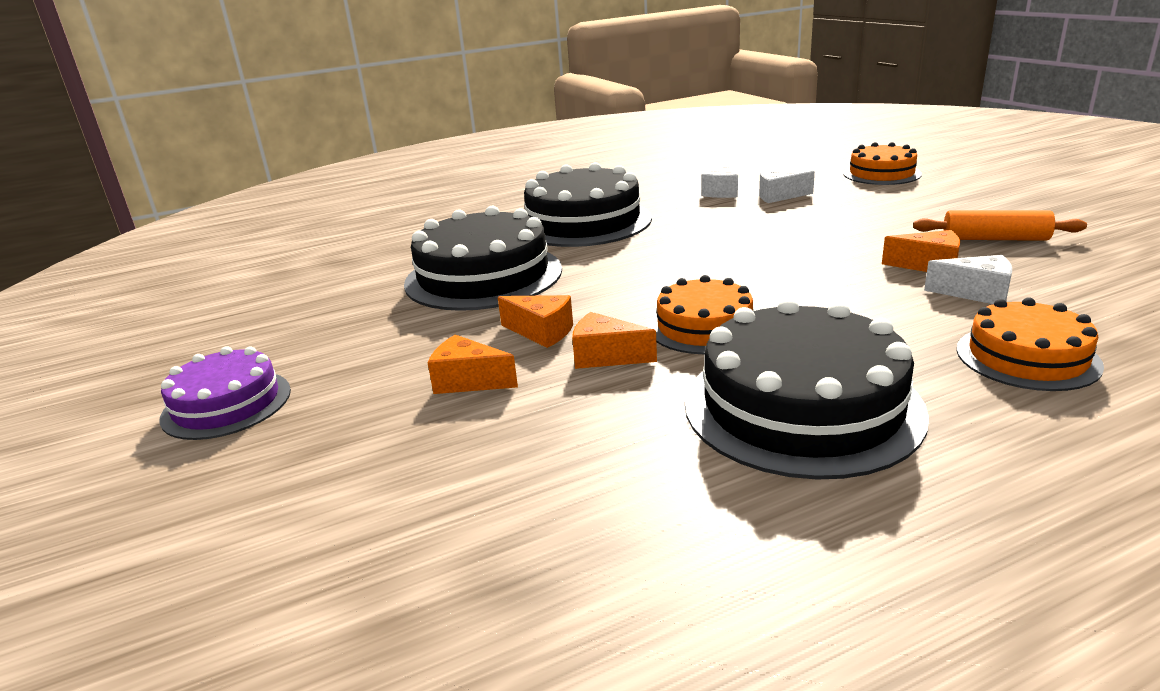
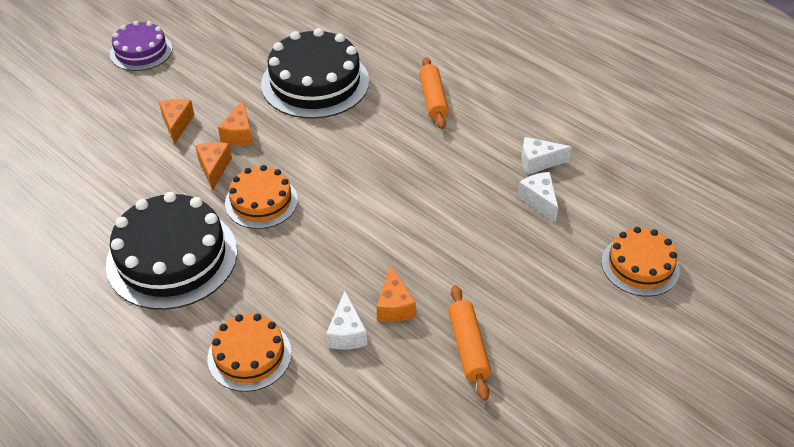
camera: 65 degrees right, 20 degrees up
(583, 222) = (433, 99): black cake -> orange rolling pin

